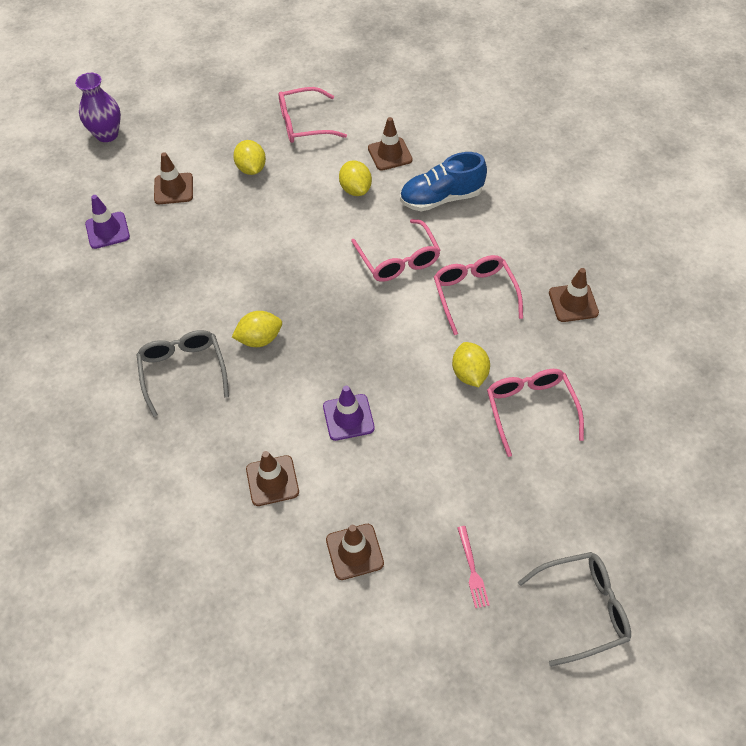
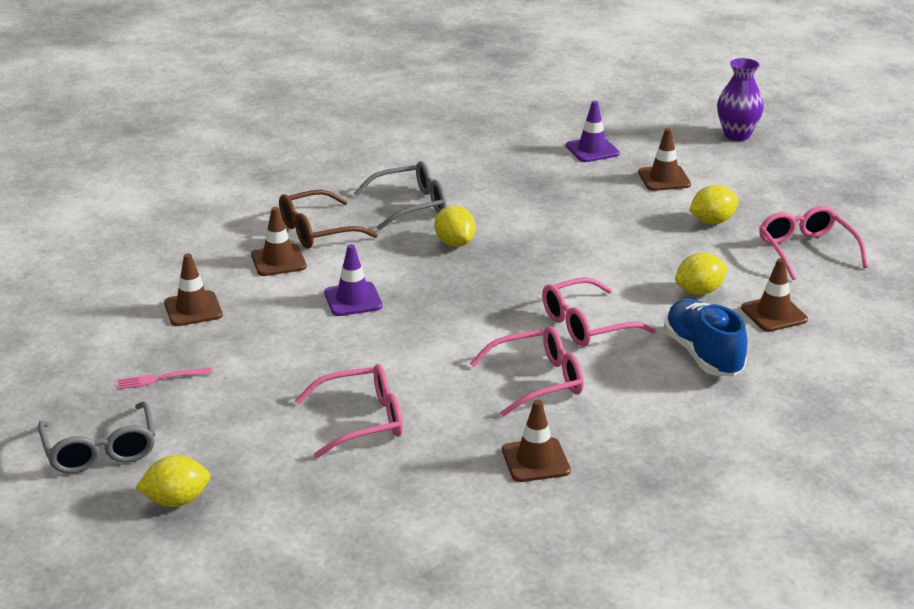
camera: 85 degrees right, 25 degrees down
(219, 449) = (317, 231): none -> brown glasses
(469, 374) = (413, 377): yellow lemon -> yellow lemon (176, 501)

